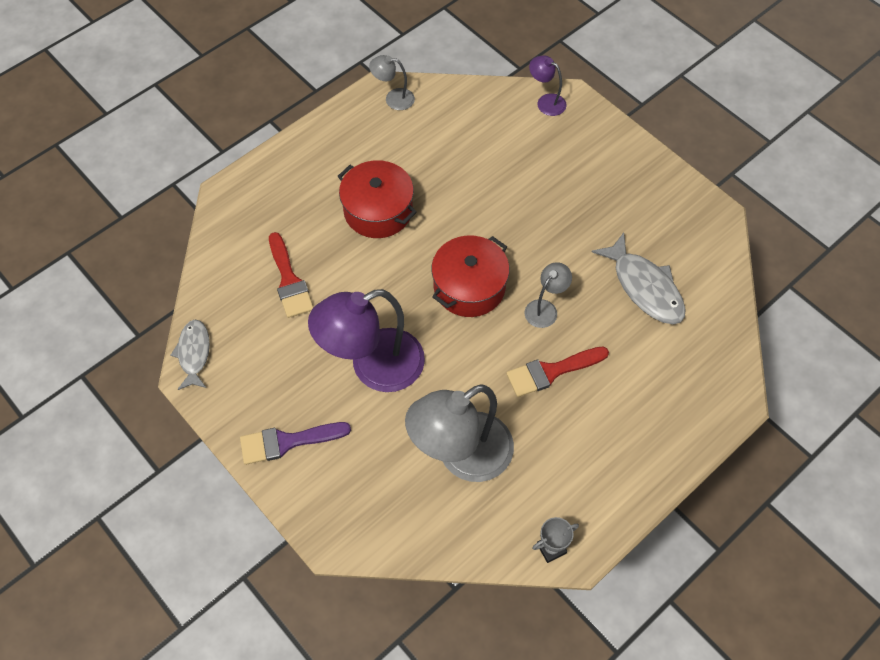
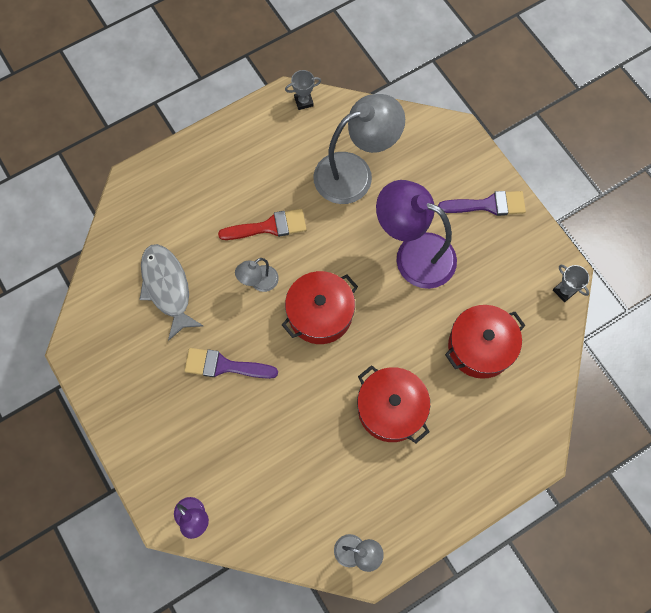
camera: 170 degrees left, 10 degrees up
(194, 353) = (564, 291): grey fish -> grey trophy
(289, 281) = (480, 347): red brush -> red pot
(373, 367) = (413, 254): purple lamp -> purple lamp turned 135 degrees counterclockwise
(557, 223) = (224, 366): none -> purple brush

